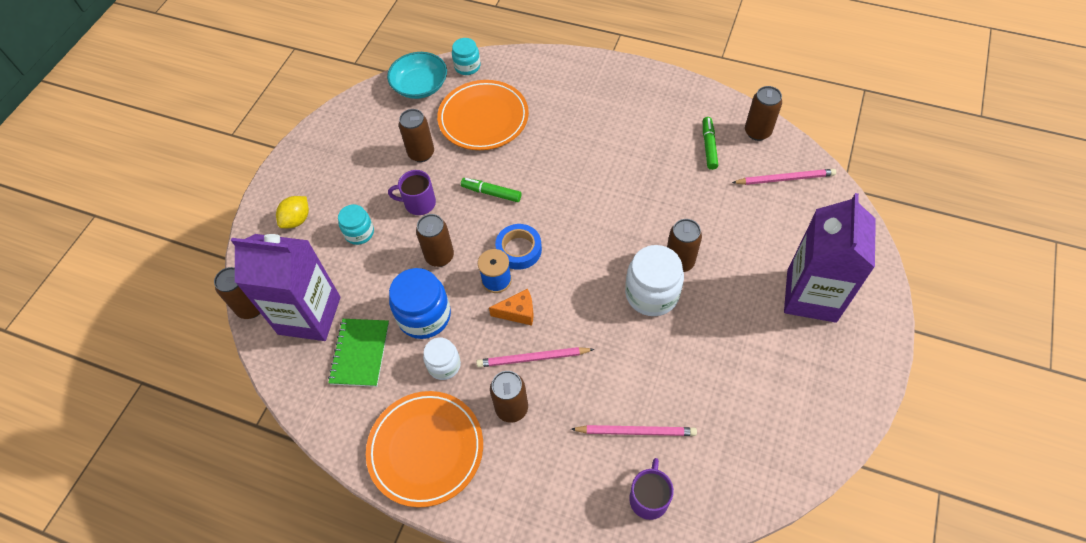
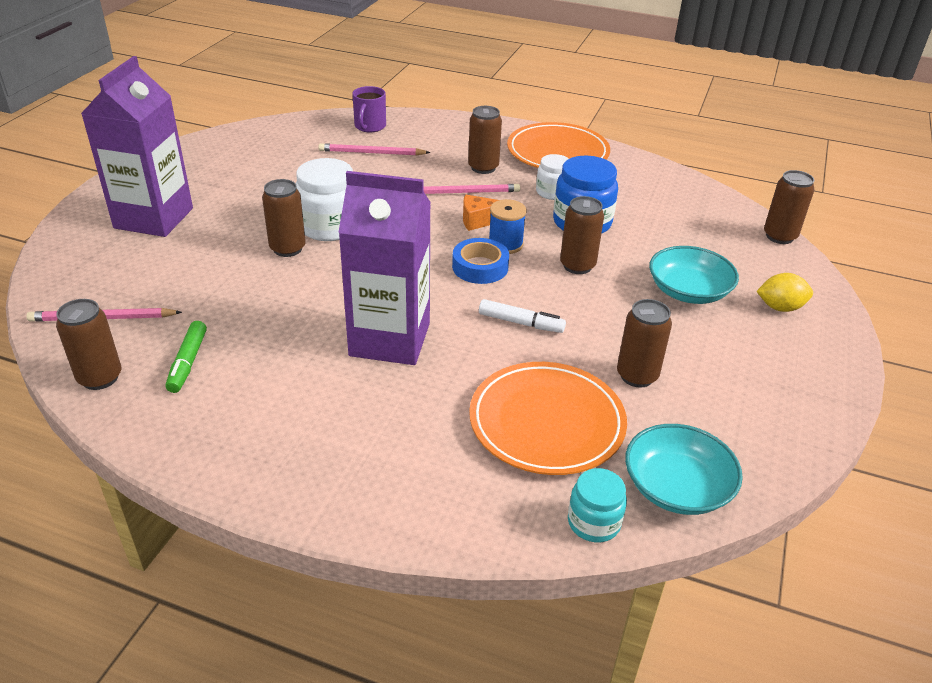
camera: 175 degrees right, 20 degrees down
(297, 220) = (780, 307): yellow lemon -> yellow lemon turned 60 degrees clockwise
(309, 315) = (710, 228): purple carton -> purple carton (390, 339)
(359, 233) = (688, 291): turquoise jar -> turquoise bowl
(360, 353) = (640, 202): green notebook -> none
(419, 203) = (620, 317): purple mug -> none
(491, 193) = (521, 323): green marker -> white marker

